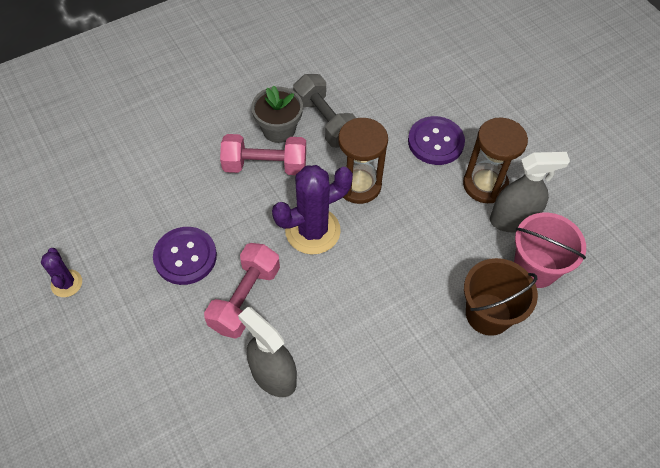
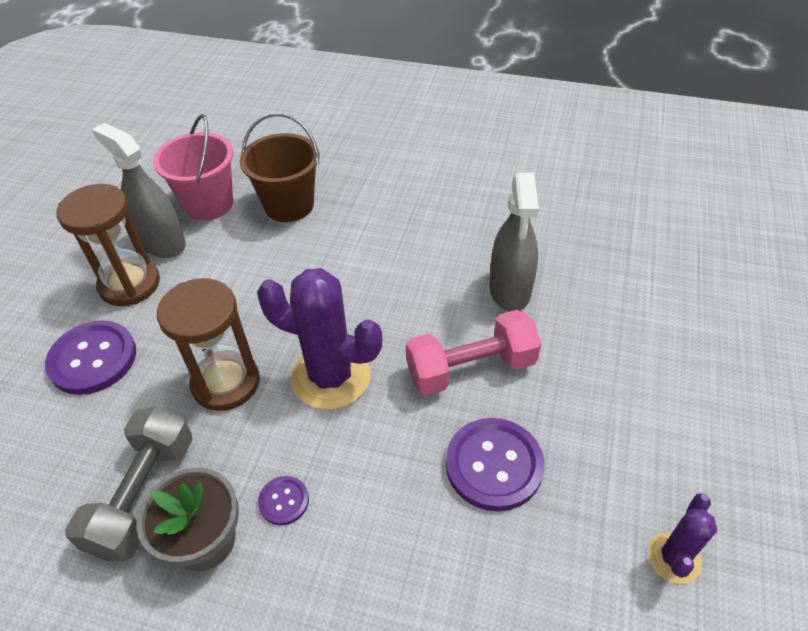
camera: 130 degrees left, 10 degrees down
(265, 165) = (284, 501): pink dumbbell -> purple button

